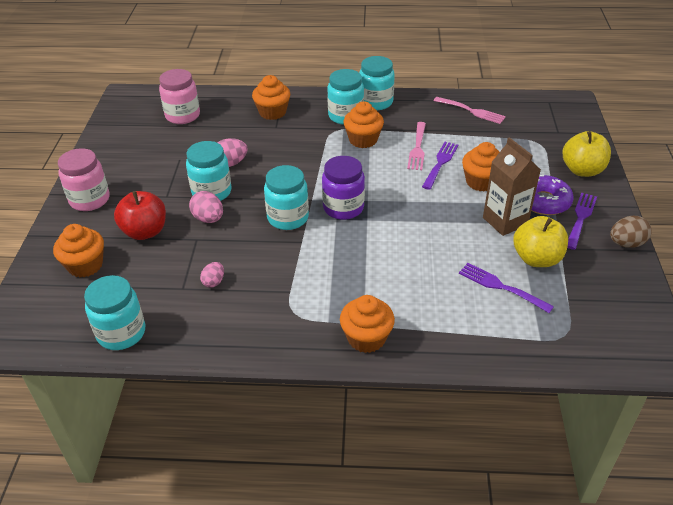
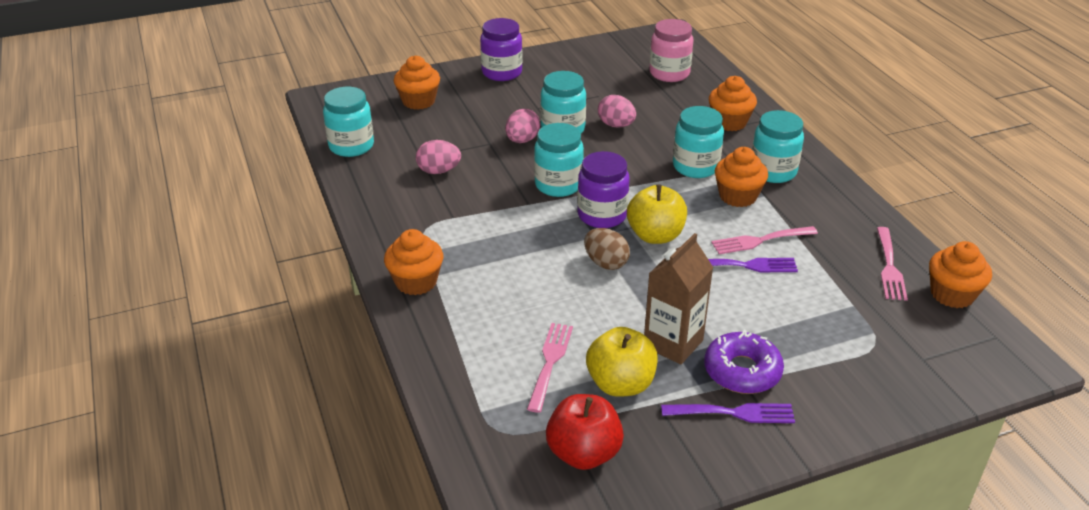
camera: 65 degrees right, 5 degrees down
(89, 200) = (502, 72): pink jar -> purple jar
(145, 232) = (480, 114): red apple -> red apple (583, 453)
(214, 282) = (439, 171): pink egg -> pink egg, size x1.53
(375, 102) = (825, 185): turquoise jar -> turquoise jar (695, 167)
(481, 182) = (736, 307): orange cupcake -> orange cupcake (952, 294)
(501, 287) = (550, 362): purple fork -> pink fork
(582, 170) = (847, 399): yellow apple -> yellow apple (655, 235)
(626, 243) = (712, 467): brown egg -> brown egg (606, 263)

